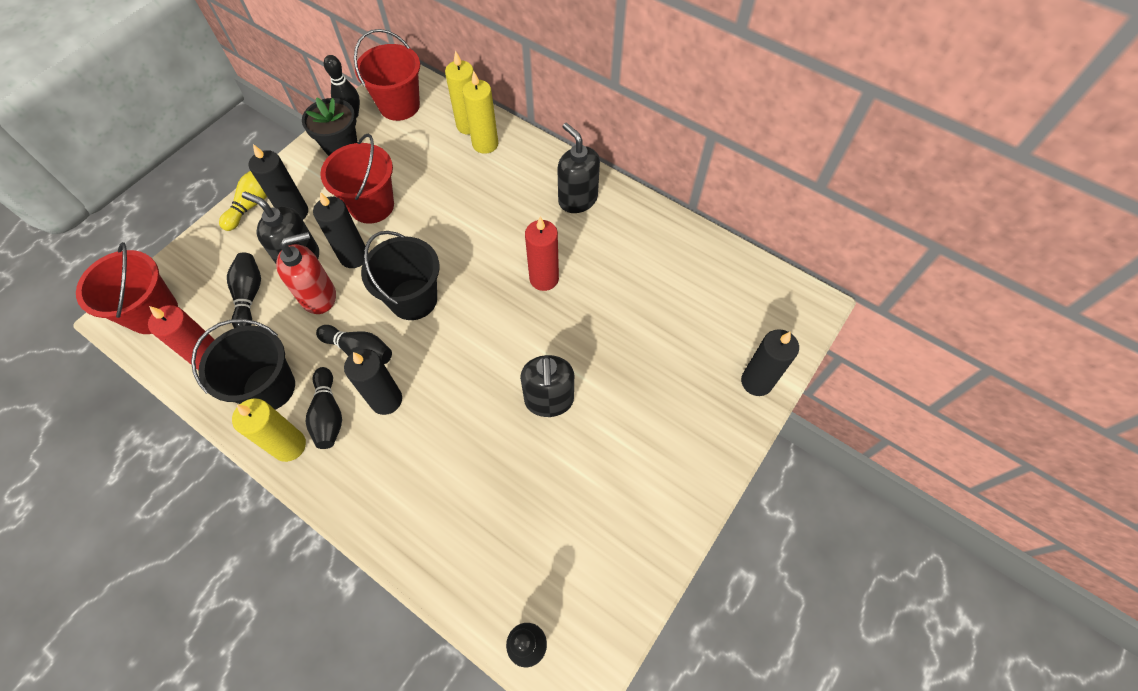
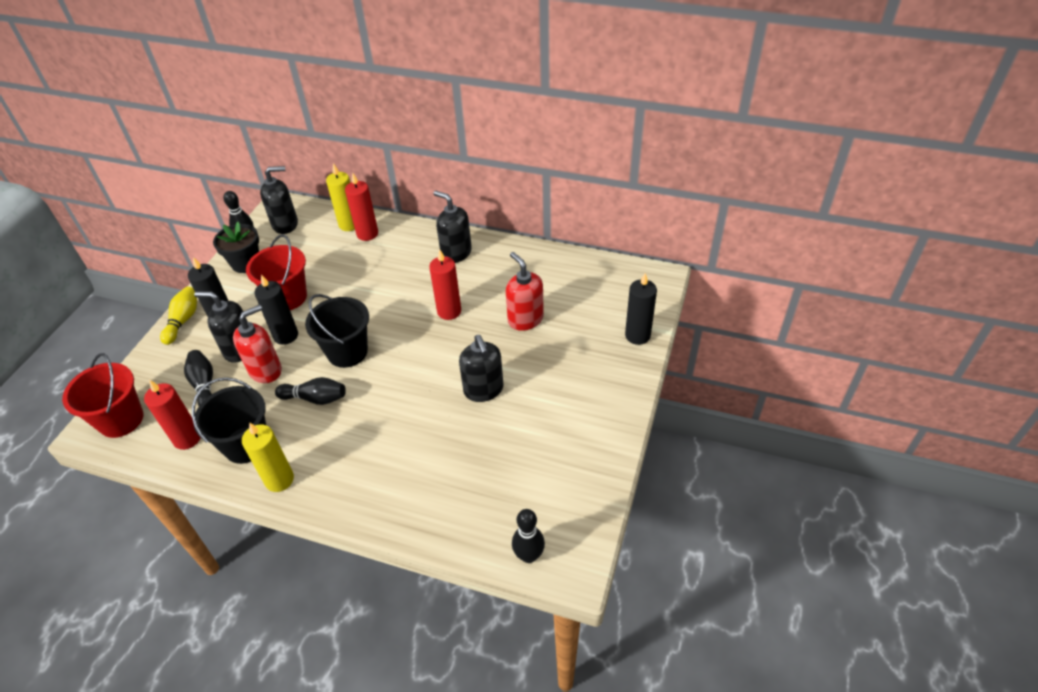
camera: 15 degrees left, 15 degrees down
(328, 414) = (305, 449): black bowling pin -> none
(386, 400) = (350, 426): black candle -> none
(399, 105) = (285, 224): red bucket -> black soap dispenser
(485, 144) = (367, 234): yellow candle -> red candle
(628, 317) = (525, 319): none -> red soap dispenser

